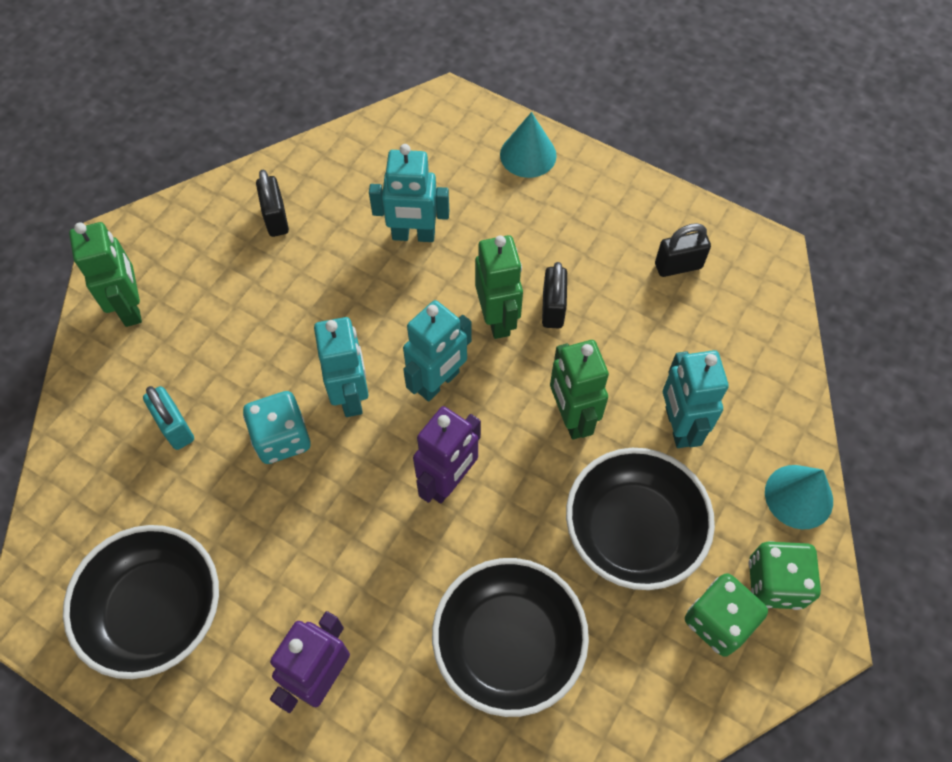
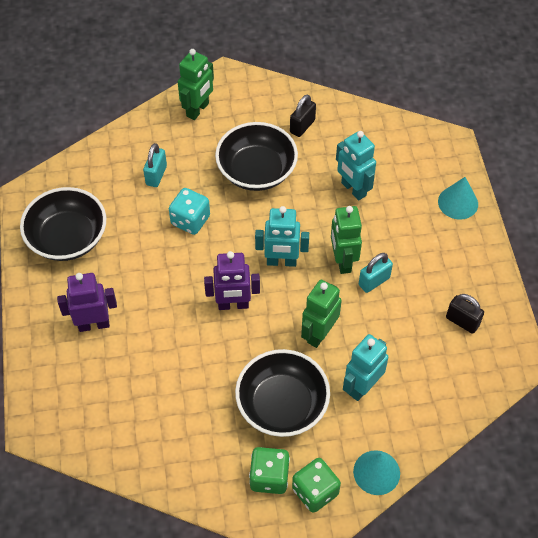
camera: 50 degrees right, 5 degrees down
(351, 395) = (239, 231): turquoise robot -> none
(497, 319) = (343, 261): green robot -> green robot turned 135 degrees clockwise
(508, 644) = (174, 390): black bowl -> black bowl (256, 171)
(552, 309) = (374, 281): black padlock -> turquoise padlock

